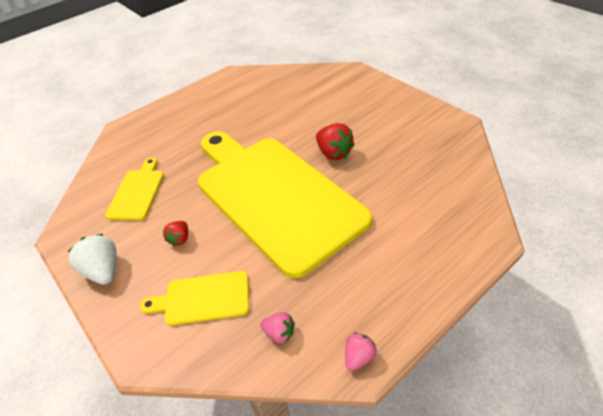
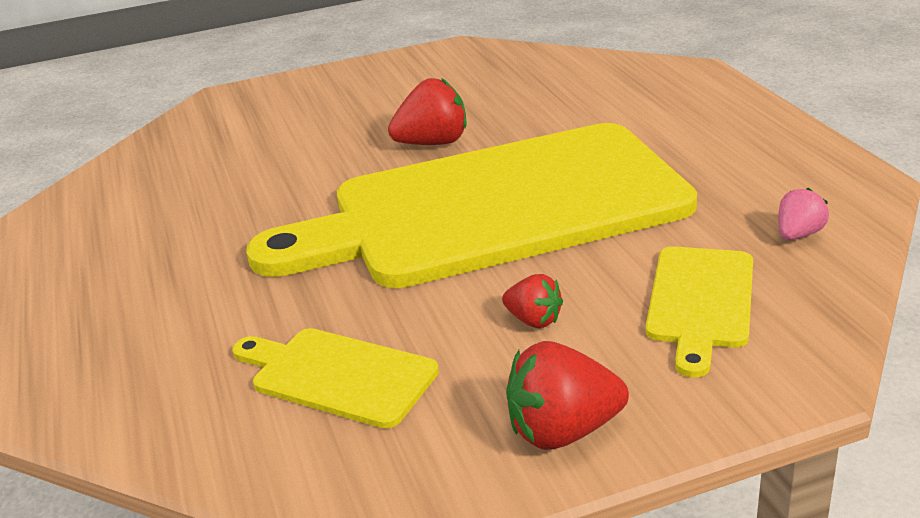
camera: 70 degrees left, 15 degrees down
(103, 270) = (563, 431): white strawberry -> red strawberry
(358, 357) = (855, 180): pink strawberry -> none

